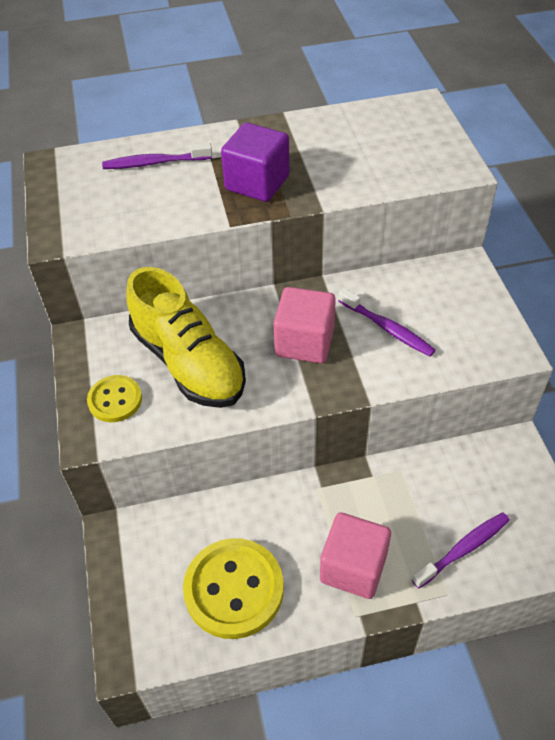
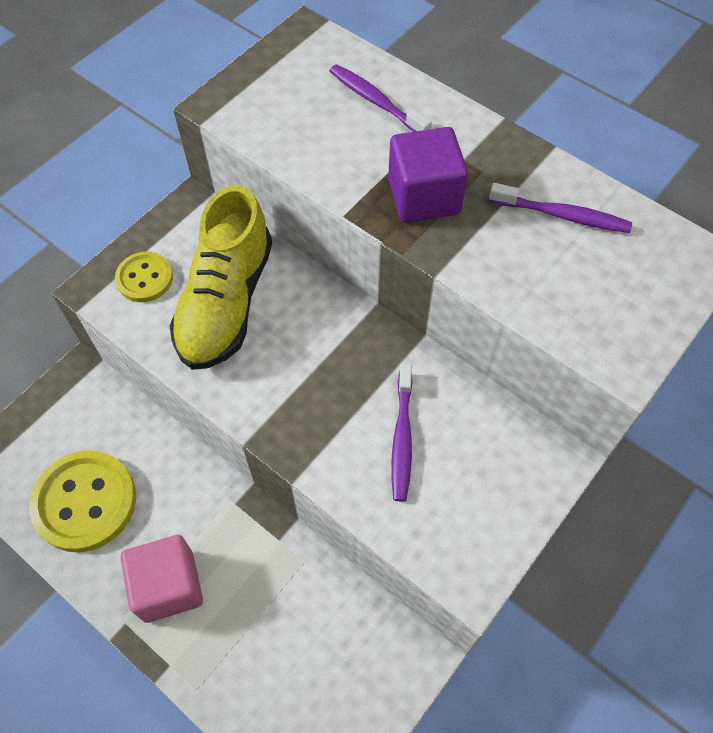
camera: 50 degrees right, 10 degrees up
(304, 342) = (324, 377): pink cube -> none
(463, 549) = (255, 675): purple toothbrush -> purple toothbrush (562, 215)

